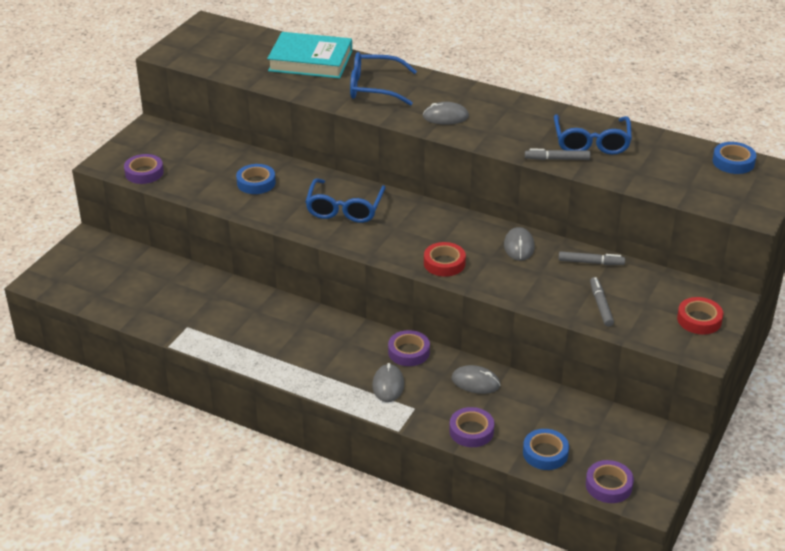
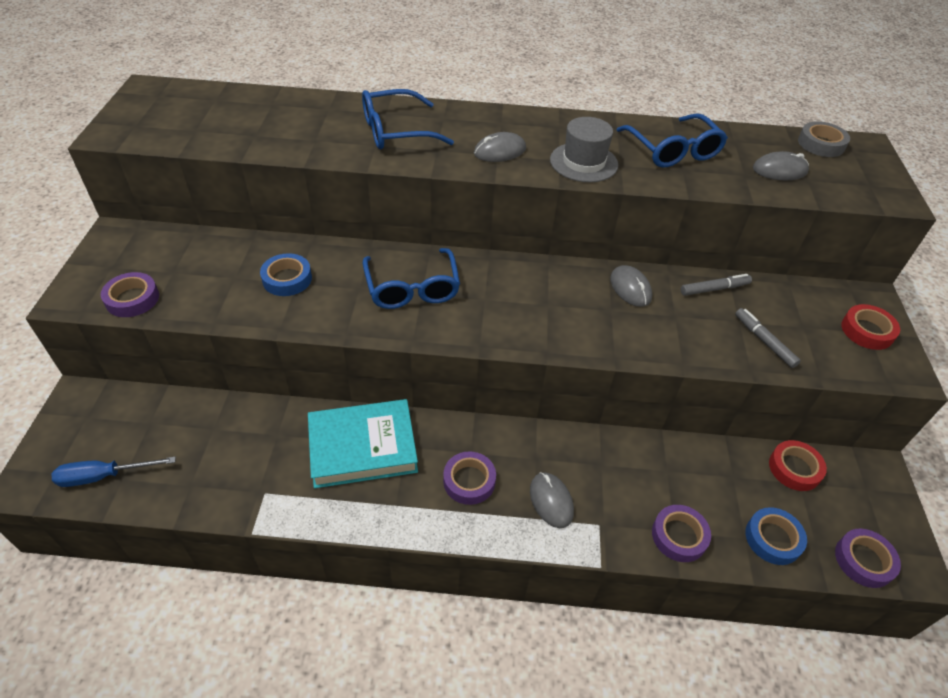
camera: 25 degrees left, 10 degrees up
(87, 289) = (103, 476): none -> blue screwdriver
(310, 61) = (301, 112): turquoise book -> turquoise book (363, 447)
(408, 352) = (547, 444): purple tape -> purple tape (469, 481)
(444, 263) = (567, 332): red tape -> red tape (794, 468)
(475, 382) = (641, 463): grey mouse -> grey mouse (779, 170)
(507, 137) = (583, 162): none -> grey hat
(557, 159) = (655, 178): grey marker -> none
(733, 162) = (821, 144): blue tape -> grey tape

